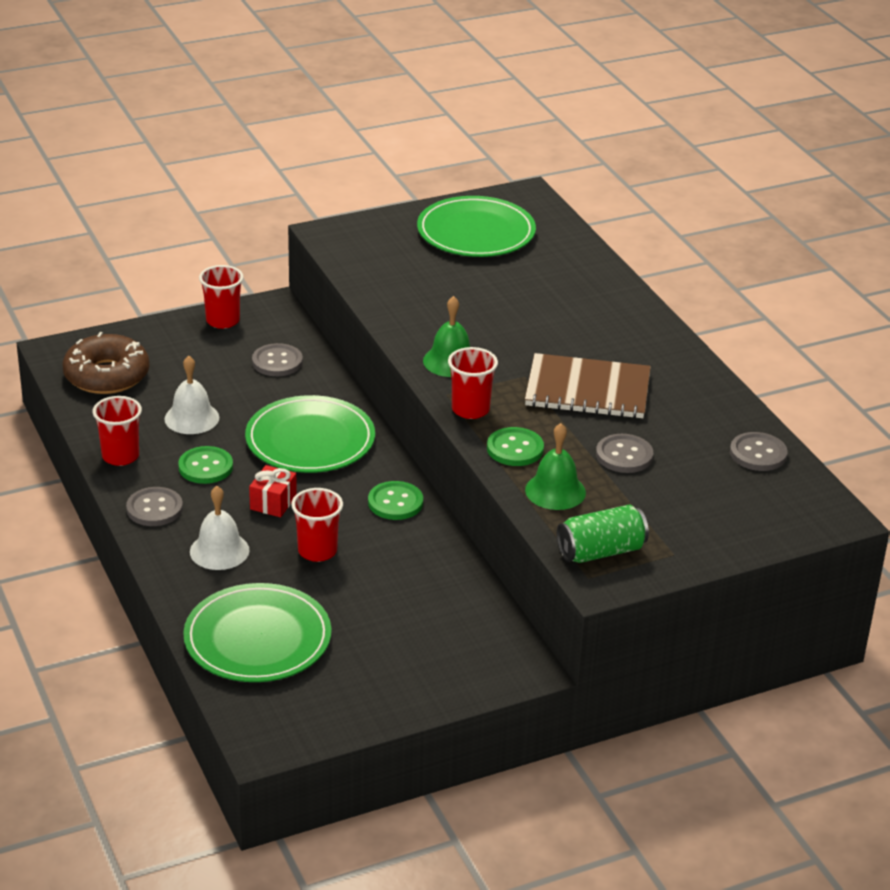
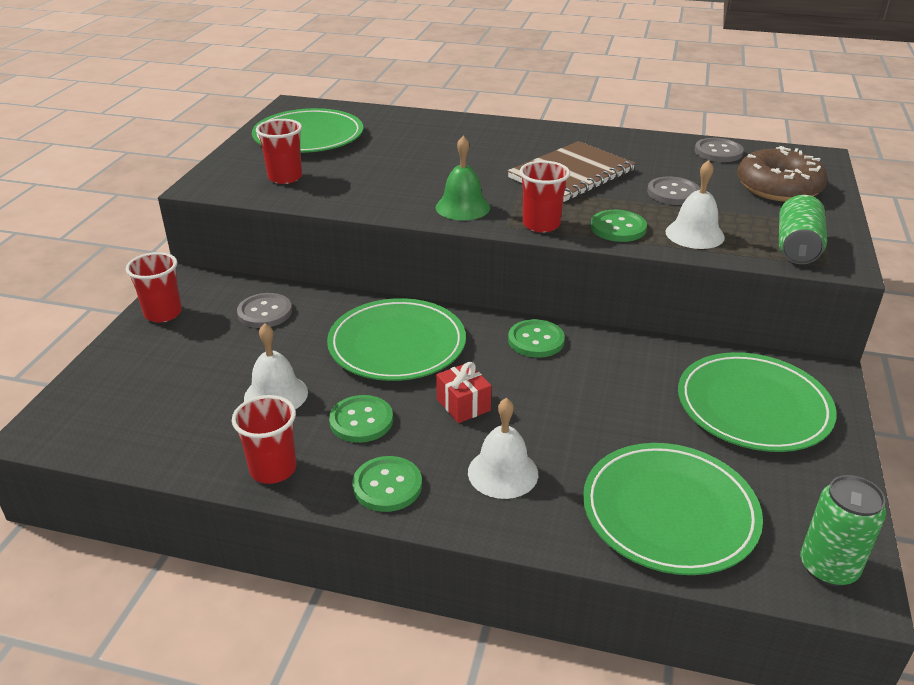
camera: 50 degrees left, 0 degrees up
(107, 375) = (132, 417): brown donut -> brown donut (778, 187)
(154, 508) = (387, 486): grey button -> green button
(274, 727) = (828, 567): none -> green can
(317, 551) = (563, 412): red cup -> red cup (285, 177)
(432, 642) = (753, 406): none -> green plate
(555, 491) = (694, 234): green bell -> white bell

